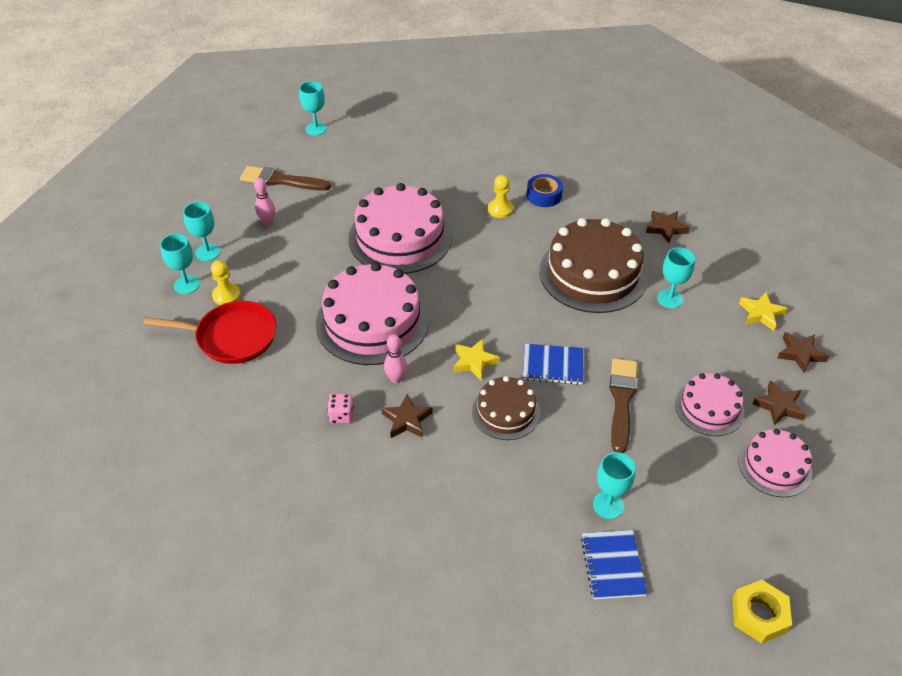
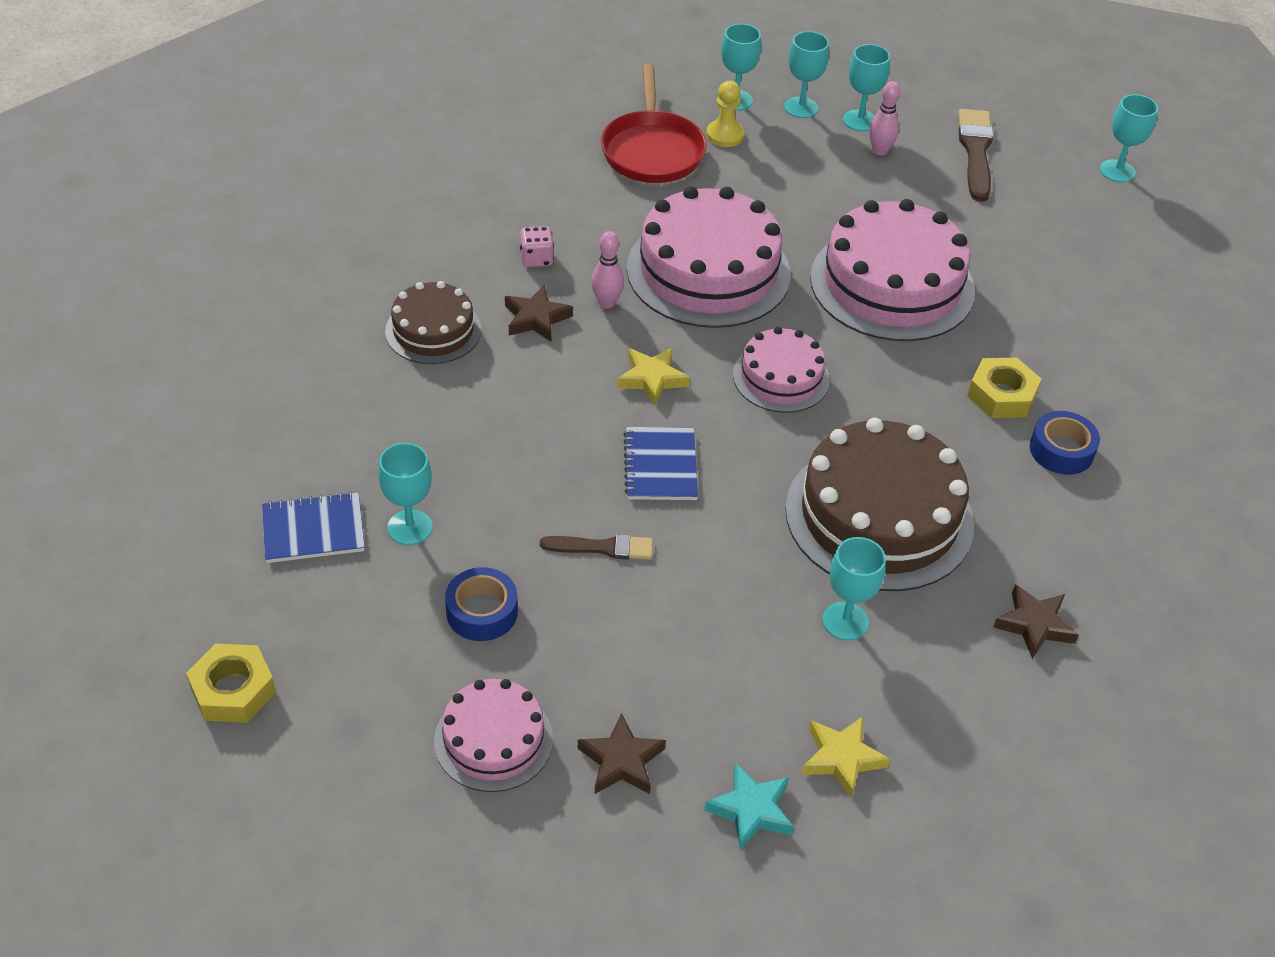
camera: 80 degrees right, 0 degrees up
(232, 226) = (860, 120): none -> turquoise goblet
(500, 209) = (1001, 395): yellow pawn -> yellow nut
(506, 412) = (563, 416): brown cake -> brown cake (433, 330)
(622, 400) = (603, 548): brown brush -> brown brush, size x0.62
(678, 467) = (482, 612): none -> blue tape
(709, 408) = (603, 660): pink cake -> pink cake (781, 377)
(800, 354) = (751, 810): brown star -> turquoise star

